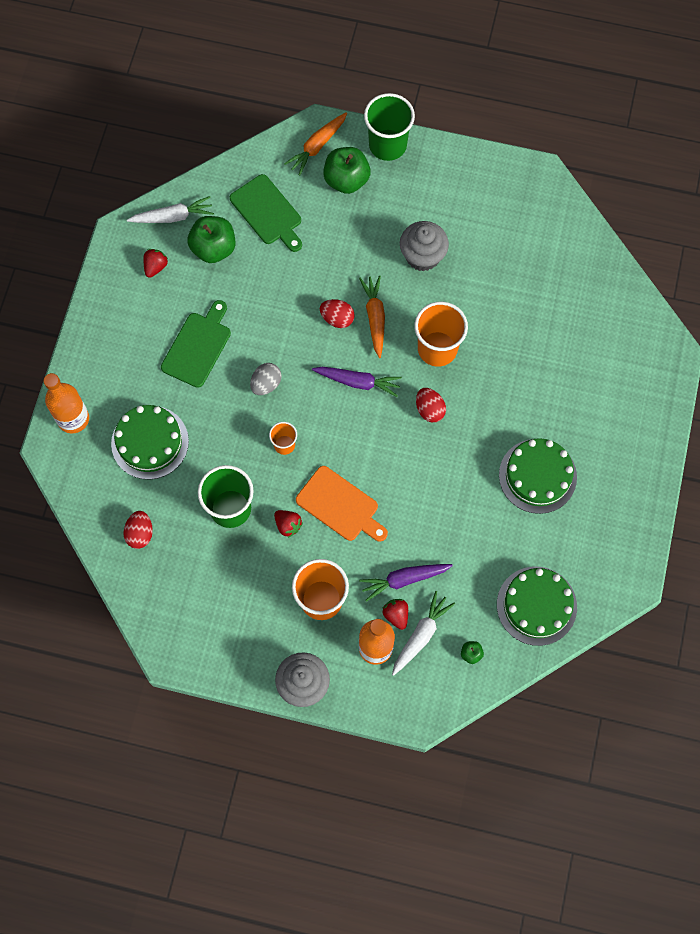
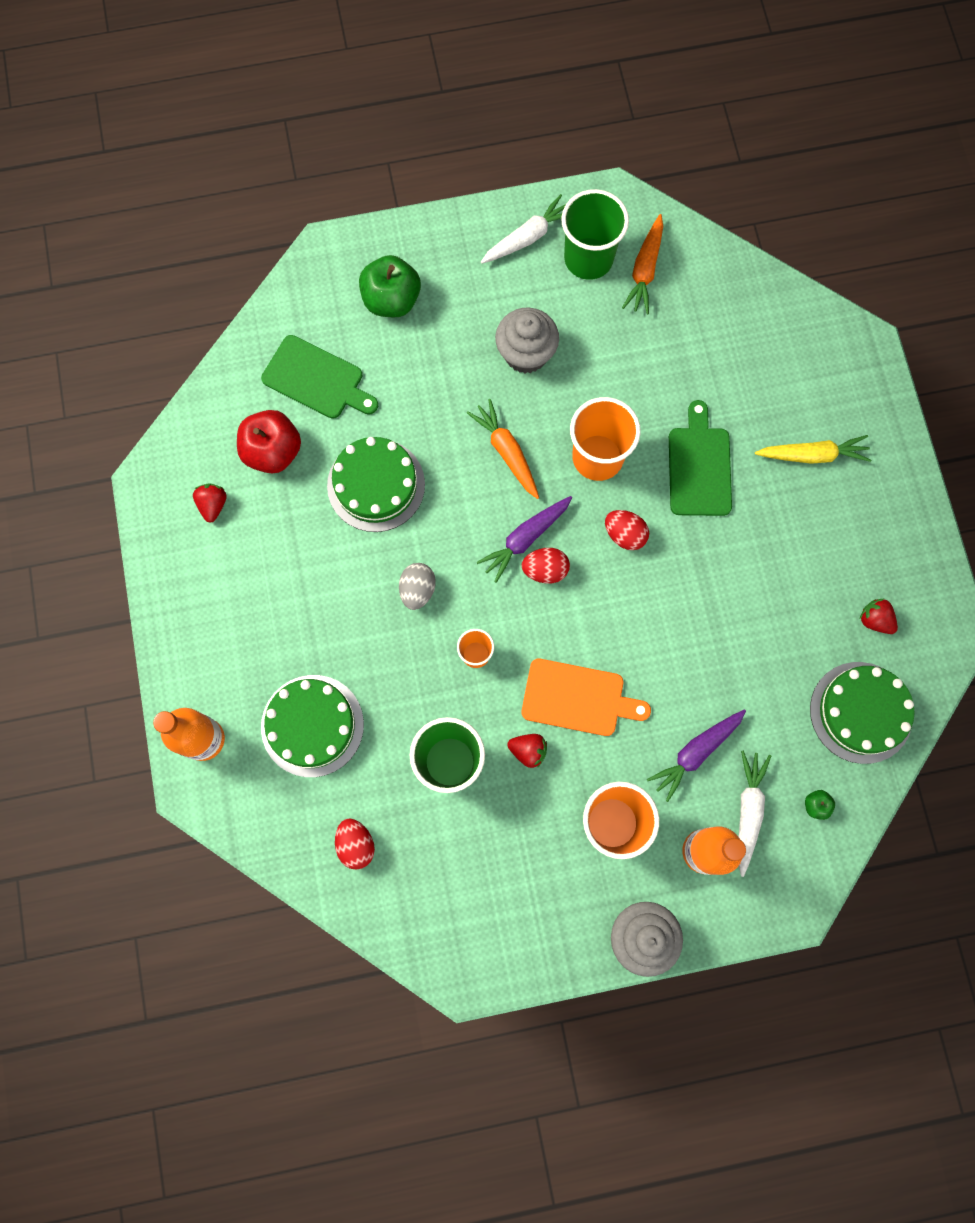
camera: 25 degrees left, 5 degrees up
(173, 217) = (204, 434): white carrot -> white carrot (528, 237)
(198, 347) = (313, 581): green cutting board -> green cutting board (699, 467)
(213, 248) = (273, 451): green apple -> red apple
(317, 146) = (336, 274): orange carrot -> orange carrot (644, 270)
(337, 318) = (463, 473): red egg -> red egg (545, 570)
(358, 382) = (525, 539): purple carrot -> purple carrot turned 150 degrees clockwise
(387, 145) = (419, 237): green cup -> green cup (588, 258)
(396, 615) = (707, 800): red strawberry -> red strawberry (874, 620)
(537, 476) = (786, 557): green cake -> green cake (376, 485)
(593, 414) = (812, 455): none -> yellow carrot

